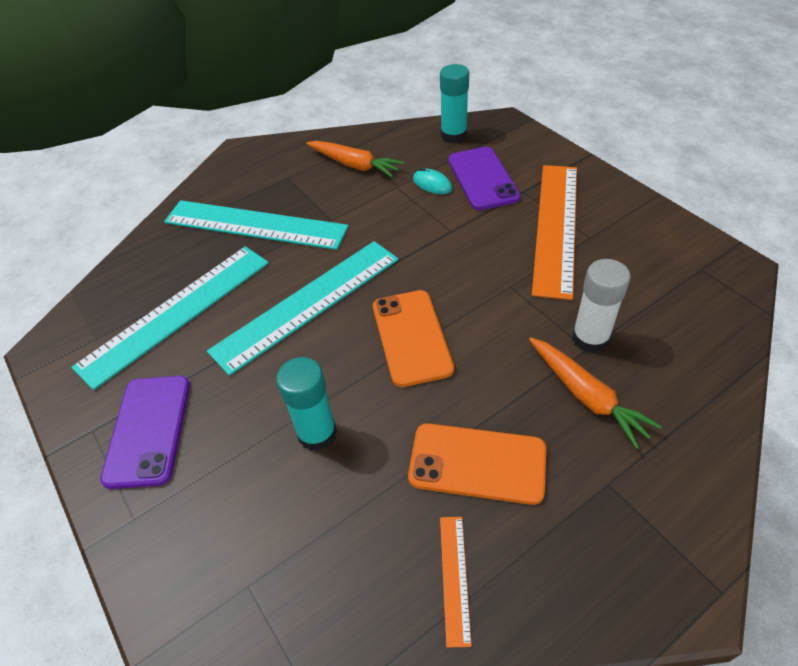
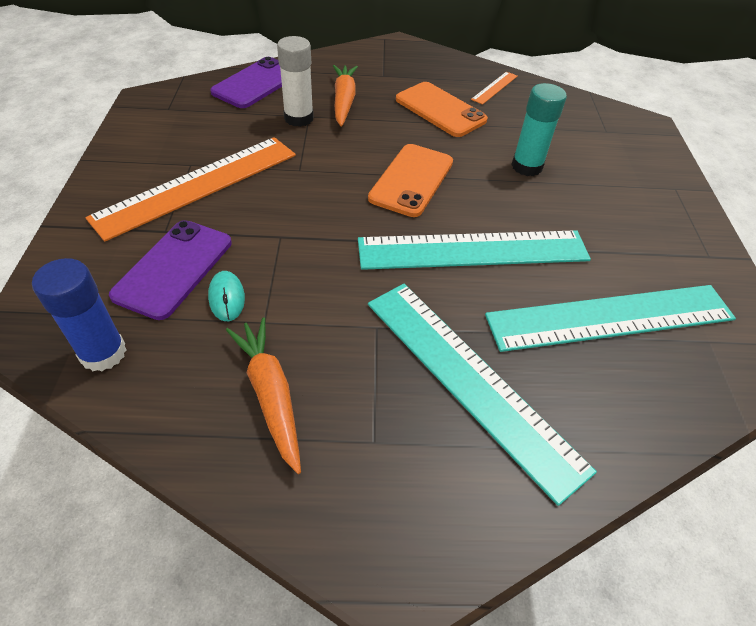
camera: 150 degrees left, 0 degrees up
(148, 430) = (657, 230): purple phone -> purple phone (256, 83)
(453, 135) = (103, 353): turquoise glue stick -> blue glue stick

